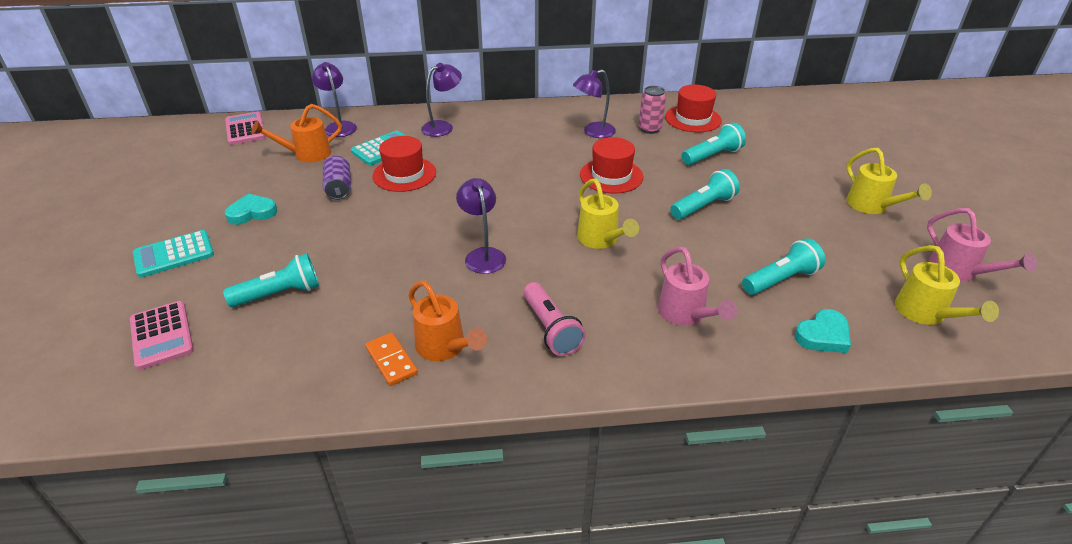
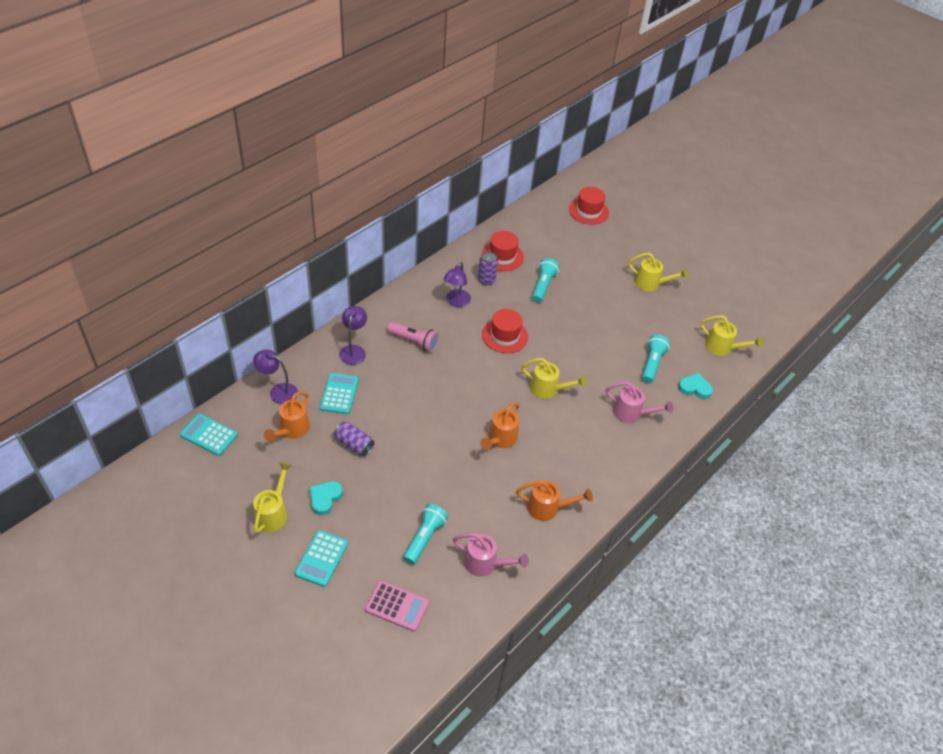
camera: 45 degrees left, 10 degrees up
(199, 200) = (273, 513): none -> yellow watering can
(245, 129) = (209, 435): pink calculator -> turquoise calculator
(391, 361) = (532, 533): orange domino -> none
(404, 174) = (381, 408): red hat -> red hat (588, 211)
(483, 255) = (500, 439): purple lamp -> orange watering can
(551, 329) = (583, 463): pink flashlight -> pink flashlight (414, 341)
(649, 129) = (486, 280): pink can -> purple can
(703, 206) = (574, 332): turquoise flashlight -> none
(823, 335) = (694, 388): turquoise heart -> turquoise heart turned 90 degrees counterclockwise
(958, 272) = (717, 311): pink watering can -> pink watering can (485, 564)

